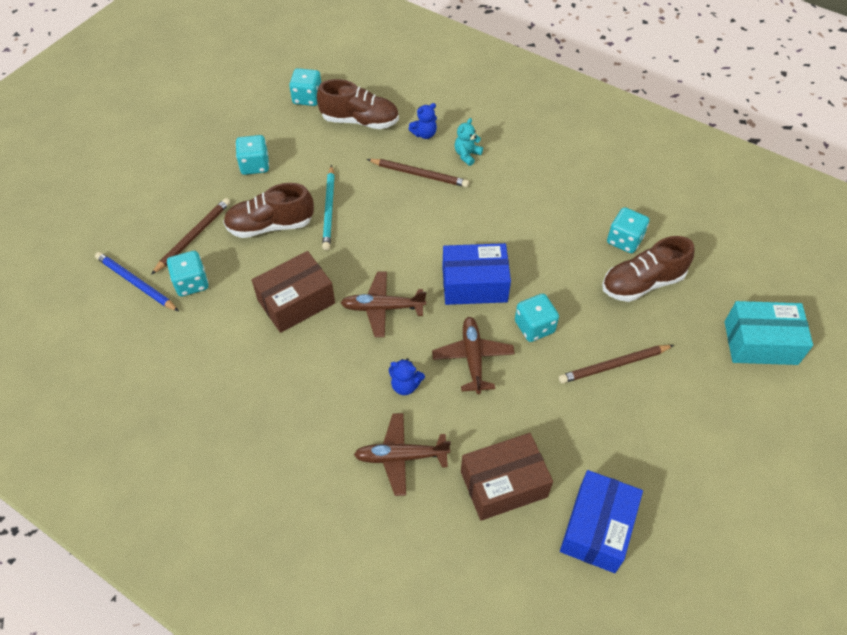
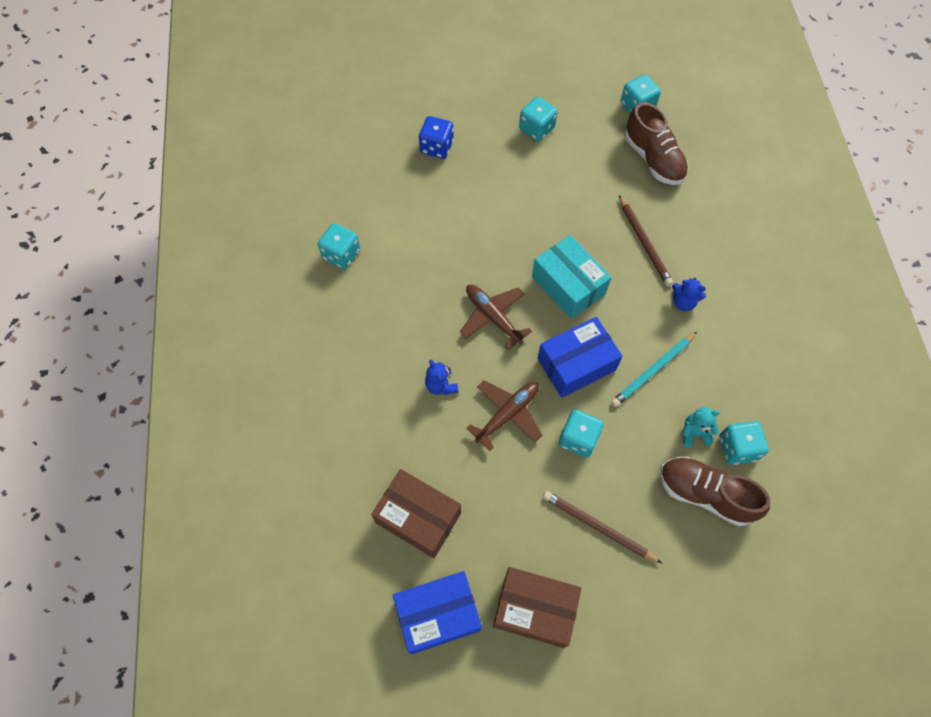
camera: 50 degrees right, 10 degrees up
(136, 283) = (367, 148): blue pencil -> none
(191, 283) = (398, 180): turquoise dice -> turquoise dice (341, 254)
(193, 236) = (436, 147): brown pencil -> blue dice
(270, 225) = (493, 185): brown shoe -> none
(296, 301) = (445, 256): brown box -> brown box (534, 609)
(329, 209) = (546, 210): turquoise pencil -> turquoise pencil (653, 371)
(401, 457) = (380, 428): brown plane -> none
(424, 134) = (689, 213): blue teddy bear -> blue teddy bear (683, 302)
(467, 155) = (701, 260): turquoise teddy bear -> turquoise teddy bear (694, 433)
(474, 284) = (576, 364): blue box -> blue box turned 75 degrees counterclockwise
(760, 343) = (737, 639): turquoise box -> turquoise box (568, 285)

